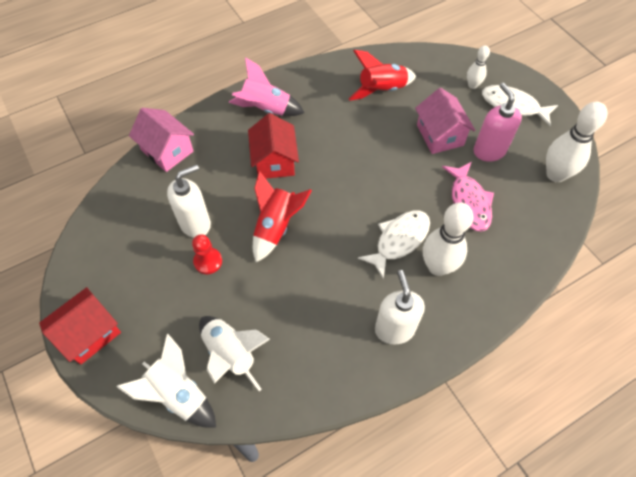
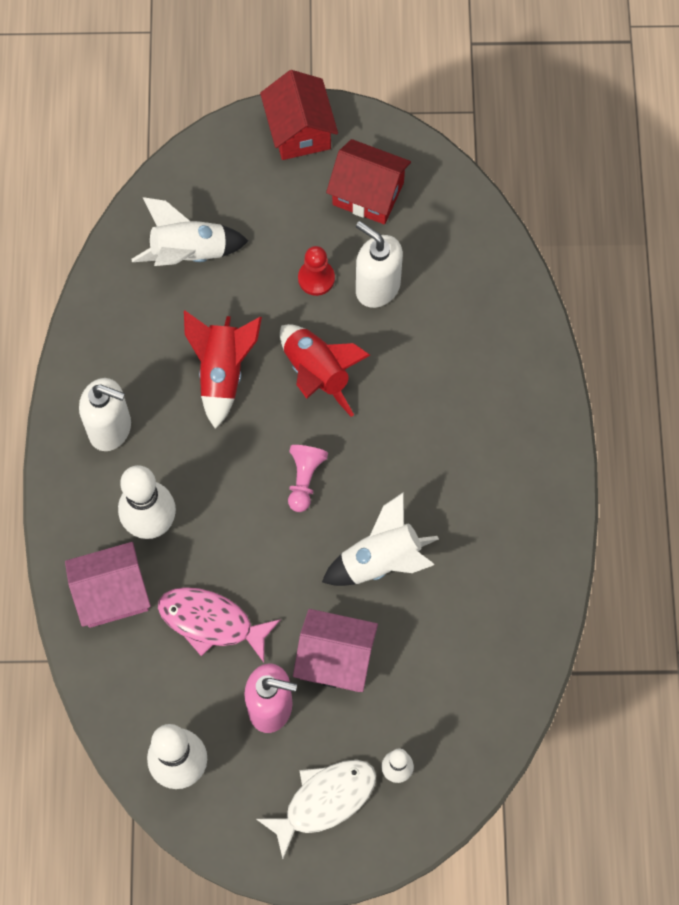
camera: 120 degrees right, 10 degrees up
(167, 151) = (512, 301): pink house -> pink house (112, 593)
(178, 394) = (179, 187): white rocket -> white rocket (381, 560)
(195, 223) = (377, 287): white soap dispenser -> white soap dispenser turned 135 degrees clockwise
(266, 109) = (516, 454): pink rocket -> none
(274, 161) = (418, 421): red house -> red house (368, 193)
(350, 199) = (304, 479): none -> pink pawn
(381, 90) = (462, 631): red rocket -> red rocket (222, 372)
(399, 240) = (212, 502): white fish -> none

